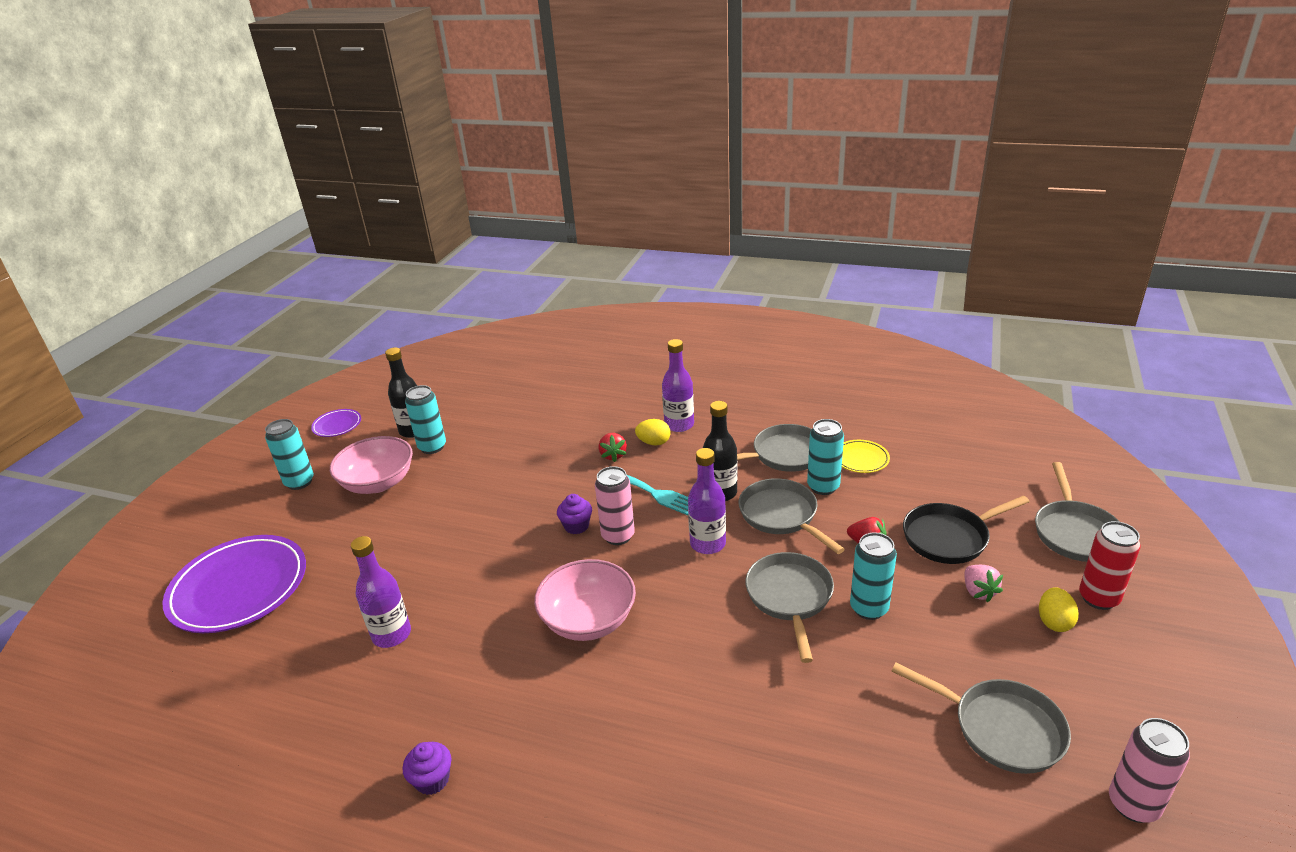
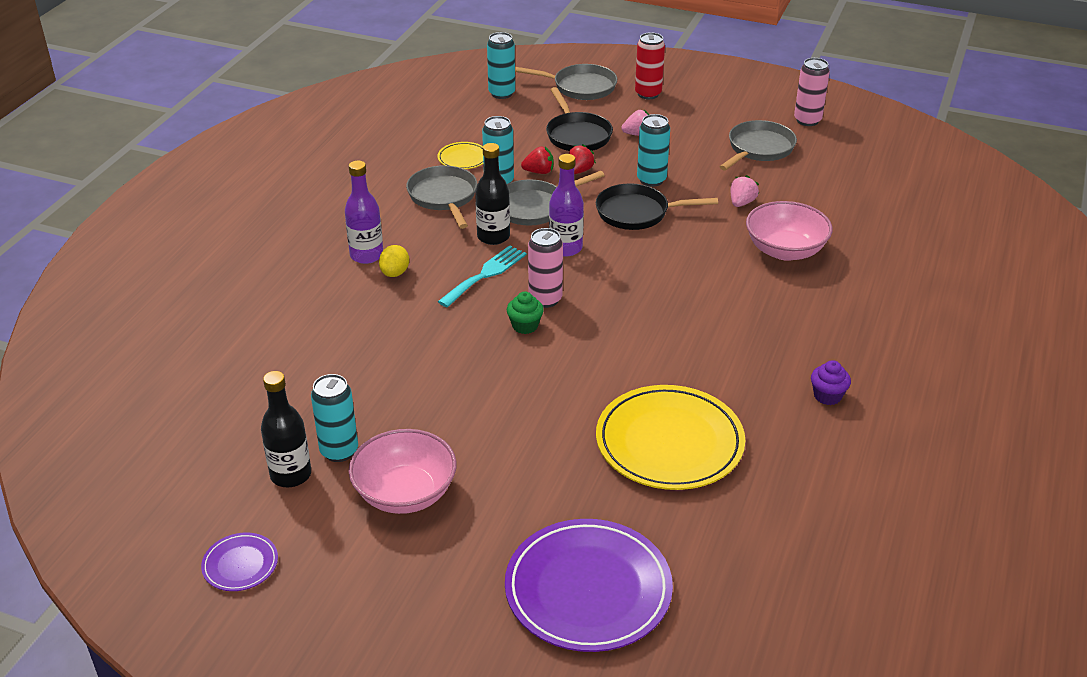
camera: 90 degrees left, 5 degrees up
(299, 482) = (379, 578): turquoise can -> turquoise can (501, 93)
(391, 634) = (669, 442): purple bottle -> yellow plate
(576, 526) = (525, 326): purple cupcake -> green cupcake
(588, 620) = (656, 317): pink bowl -> pink bowl (785, 250)
(613, 455) = (409, 301): red strawberry -> red strawberry (539, 172)
(790, 597) = (637, 213): grey pan -> black pan
(841, 703) = (741, 203): none -> pink strawberry
(1054, 622) = (669, 113): yellow egg -> none

